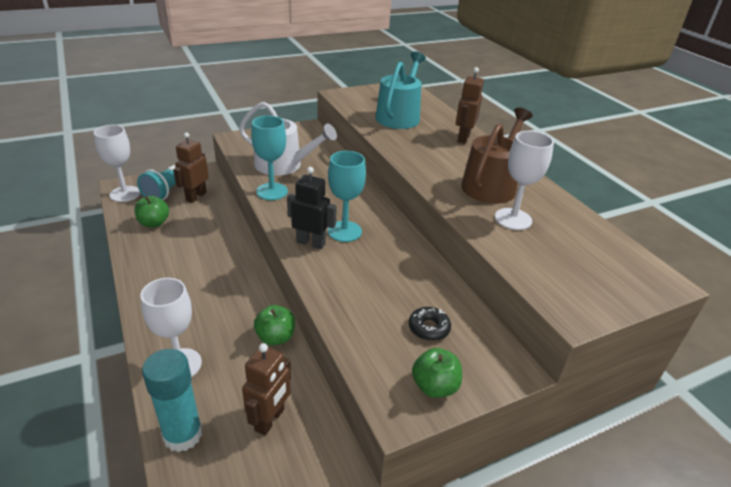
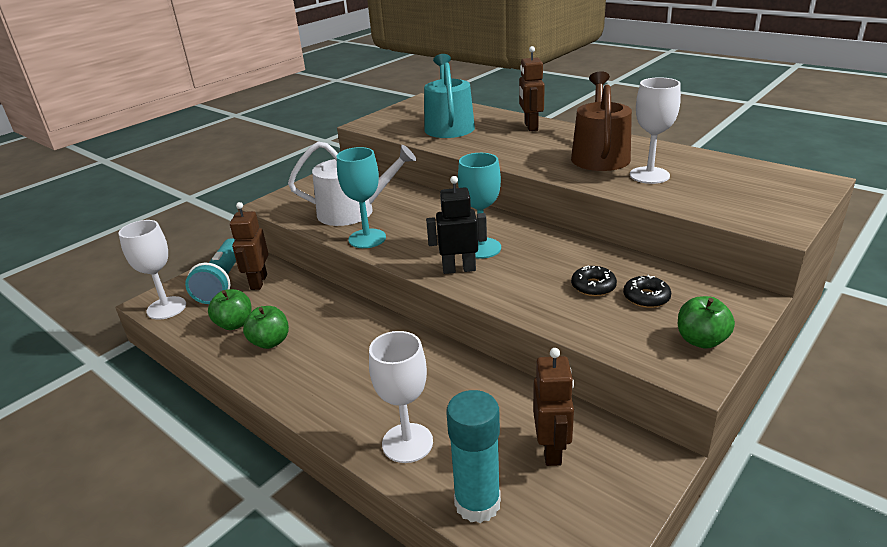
camera: 20 degrees left, 5 degrees down
(275, 337) = (482, 377): green apple -> green apple (270, 342)
(396, 300) = (593, 286): none -> black donut

